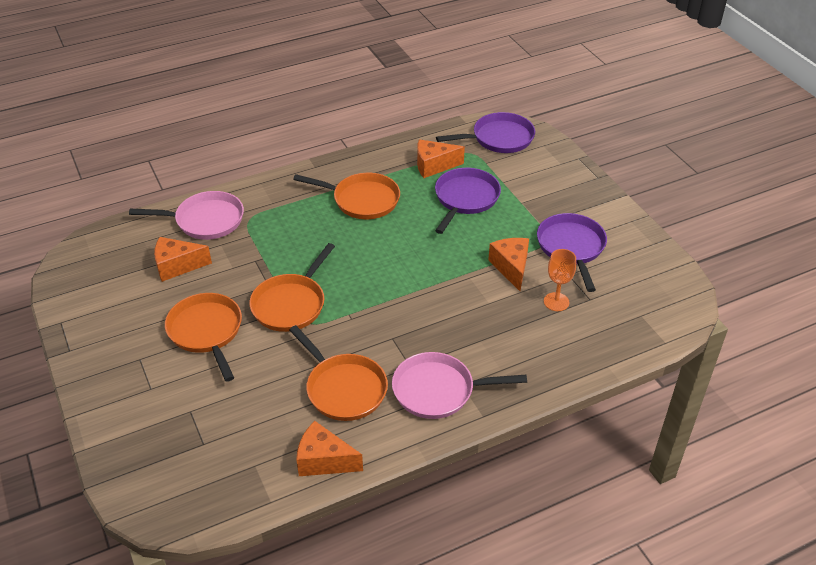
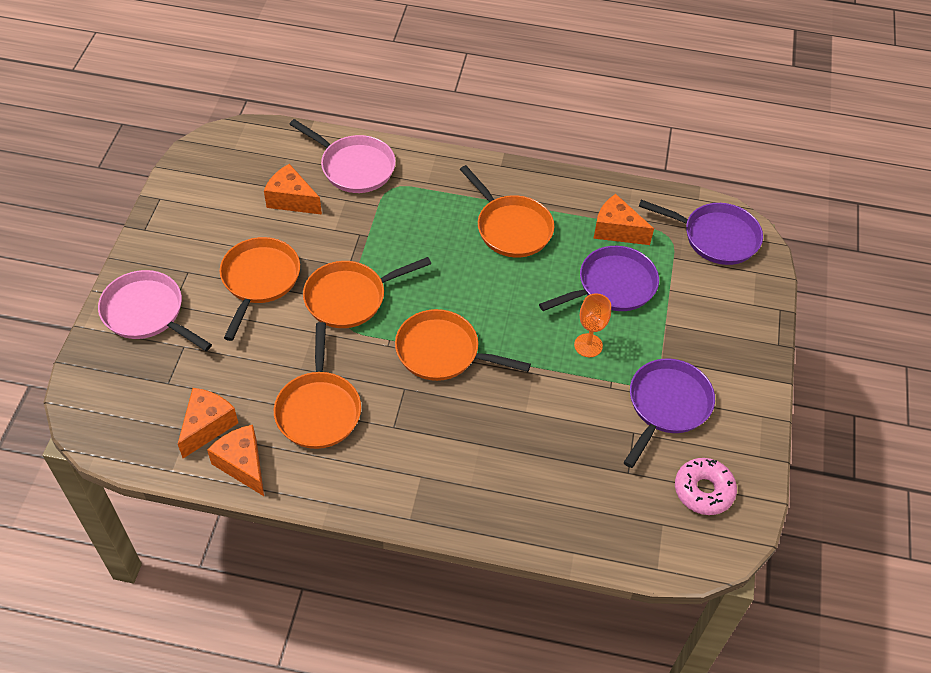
camera: 35 degrees right, 10 degrees up
(395, 300) = (442, 352): none -> orange pan
(438, 390) = (395, 467): pink pan -> pink pan (147, 313)
(511, 267) = (584, 388): orange cheese -> orange cheese (207, 426)
(556, 302) = (591, 453): orange goblet -> orange goblet (588, 345)
(643, 282) = (703, 490): none -> pink donut

